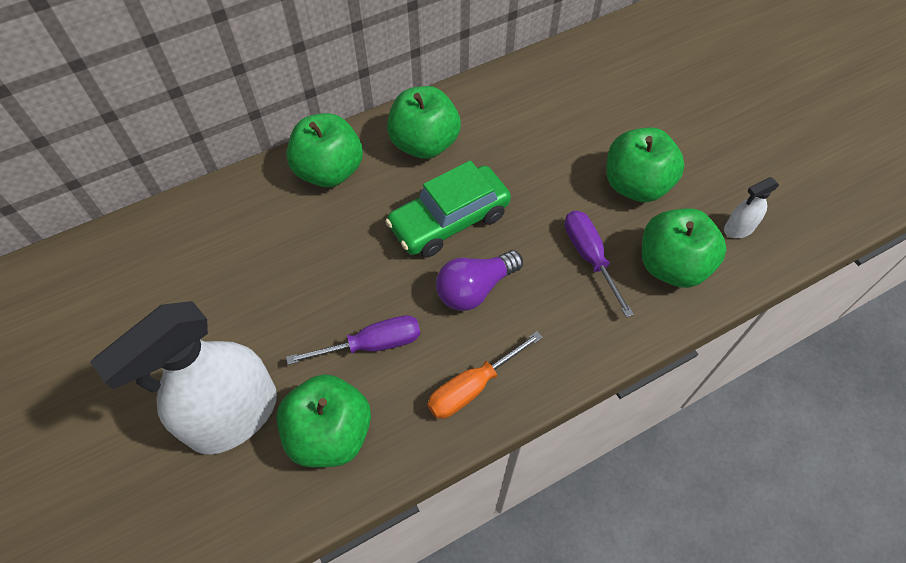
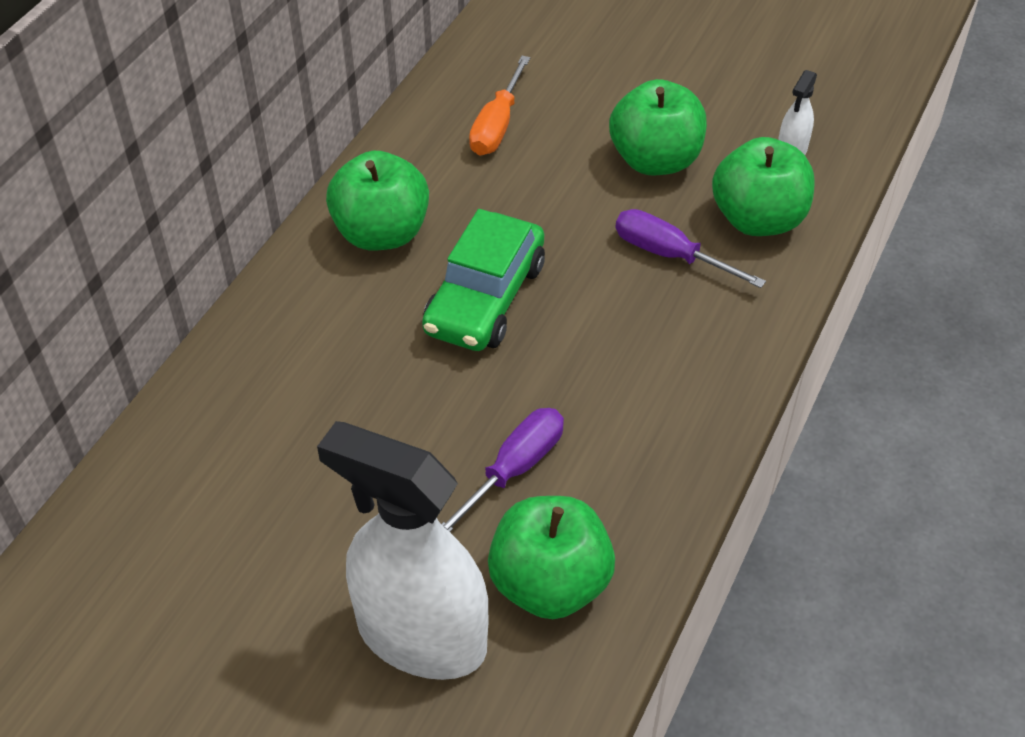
camera: 35 degrees left, 10 degrees down
(233, 416) = (420, 636): white spray bottle -> white spray bottle turned 105 degrees clockwise
(329, 171) = (290, 320): green apple -> none
(473, 387) = (661, 446): orange screwdriver -> orange screwdriver (497, 125)
(475, 288) = (577, 351): purple light bulb -> none

